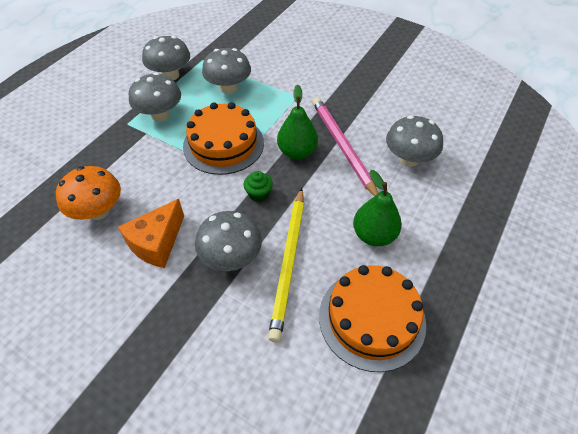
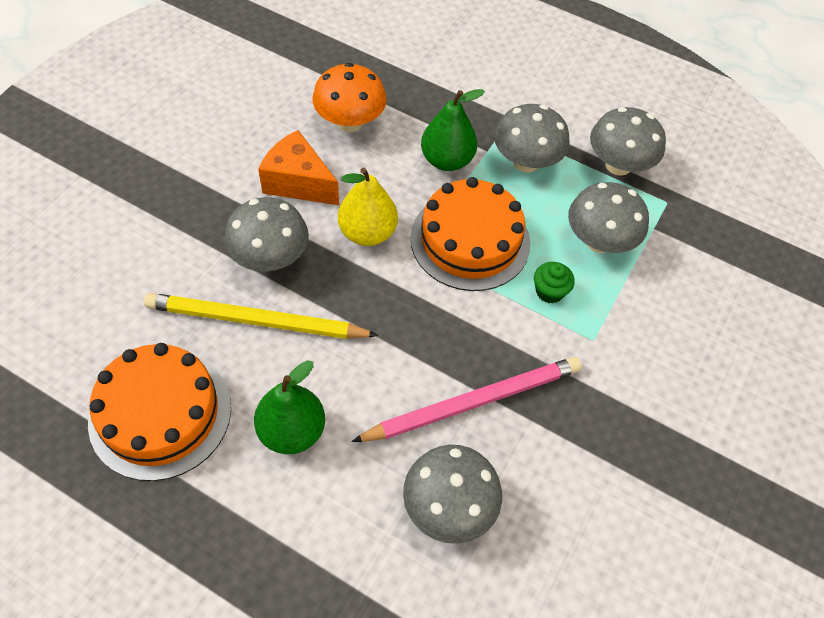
camera: 85 degrees right, 5 degrees up
(212, 198) = (367, 233): none -> yellow pear
(258, 194) = (373, 286): green cupcake -> green cupcake (549, 291)
(297, 152) = (458, 335): green pear -> green pear (447, 160)

